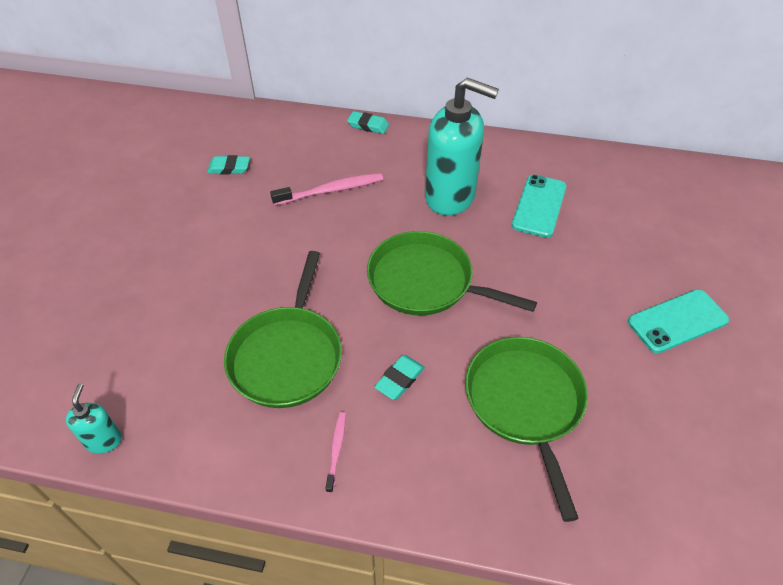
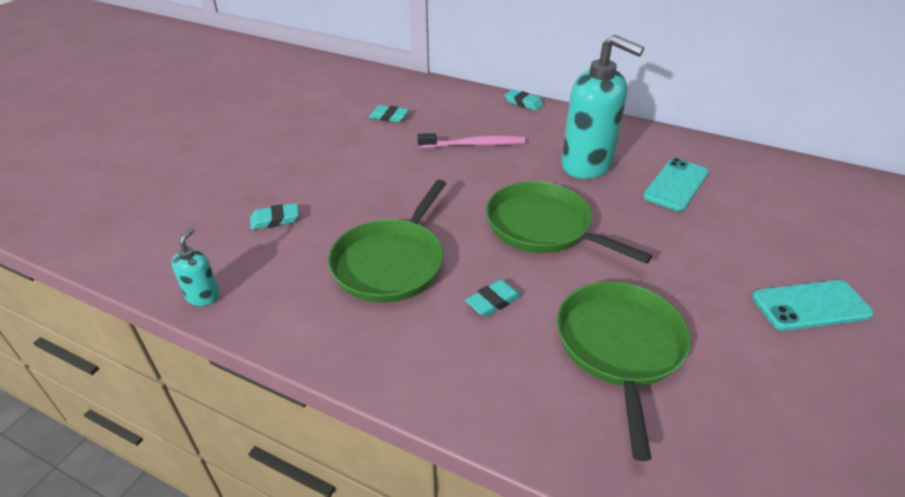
camera: 15 degrees right, 10 degrees down
(148, 328) = (275, 220): none -> turquoise eraser
(336, 450) = (411, 348): pink toothbrush -> none

